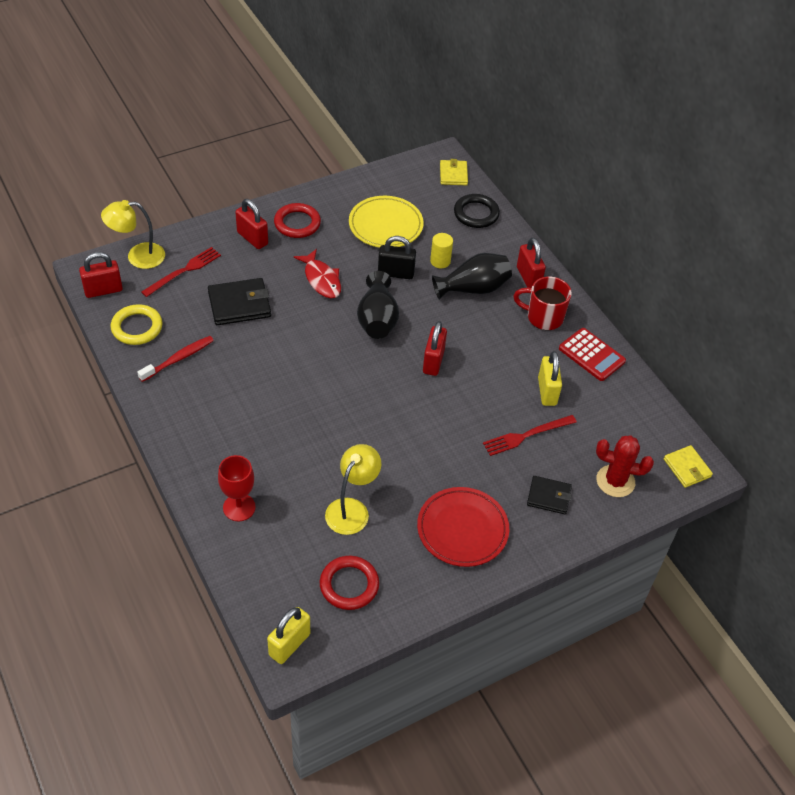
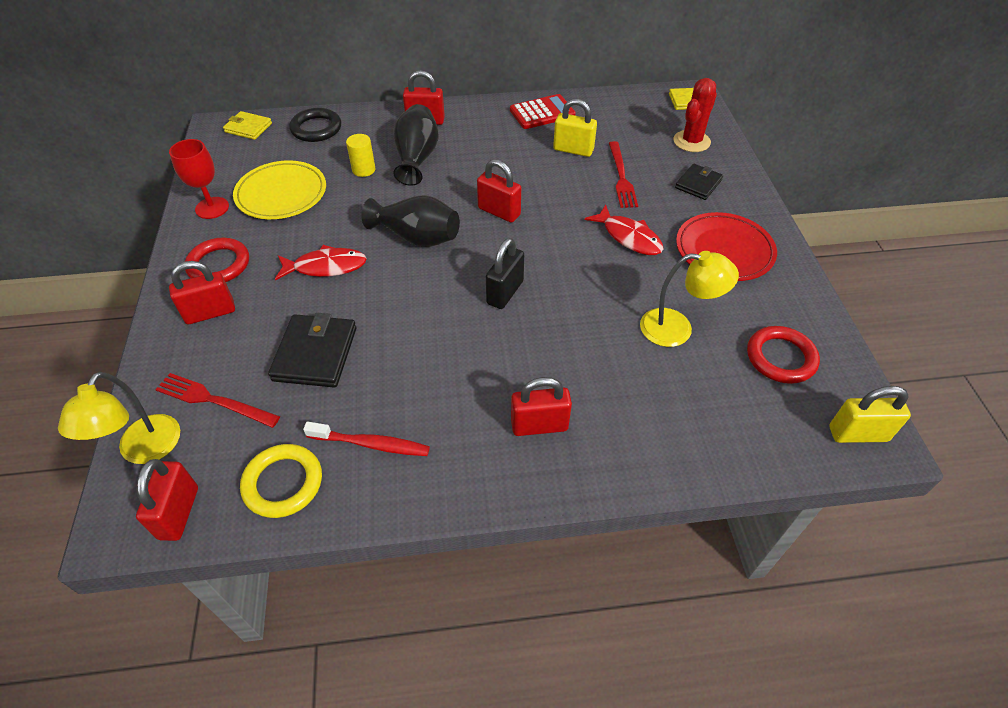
camera: 65 degrees left, 0 degrees up
(178, 359) = (371, 444): red toothbrush -> red toothbrush turned 120 degrees clockwise
(184, 271) = (213, 400): red fork -> red fork turned 45 degrees counterclockwise
(225, 442) = (539, 425): none -> red padlock
(239, 507) = (647, 435): red goblet -> red goblet (212, 208)
(289, 644) = (858, 434): yellow padlock -> yellow padlock turned 60 degrees counterclockwise
(352, 509) = (677, 328): yellow lamp -> yellow lamp turned 135 degrees clockwise
(396, 273) = (358, 205): black padlock -> black padlock (505, 292)
(446, 457) = (628, 237): none -> red fish
(543, 317) = (481, 126): red mug -> none

